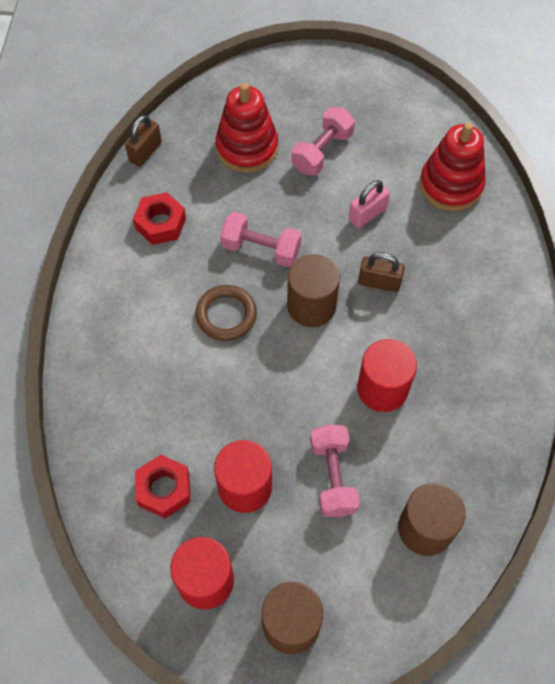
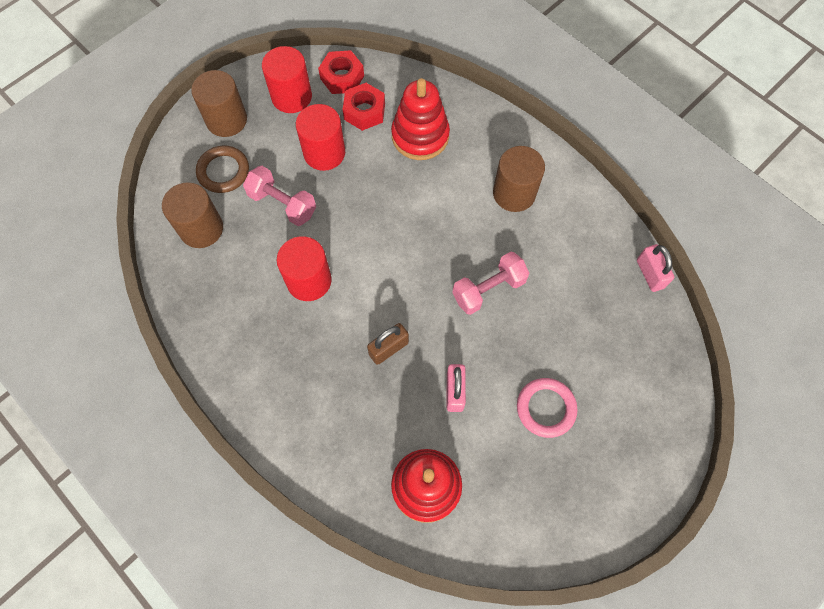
camera: 130 degrees right, 5 degrees up
(145, 152) = (650, 274): brown padlock -> pink padlock
(160, 223) = (569, 239): red nut -> red nut (342, 77)
(226, 315) = (453, 227): brown ring -> brown ring (223, 171)
(247, 147) = (596, 352): red stacking toy -> red stacking toy (420, 136)
(311, 306) = (411, 286): brown cylinder -> brown cylinder (514, 193)
(322, 152) = (546, 408): pink dumbbell -> pink ring

